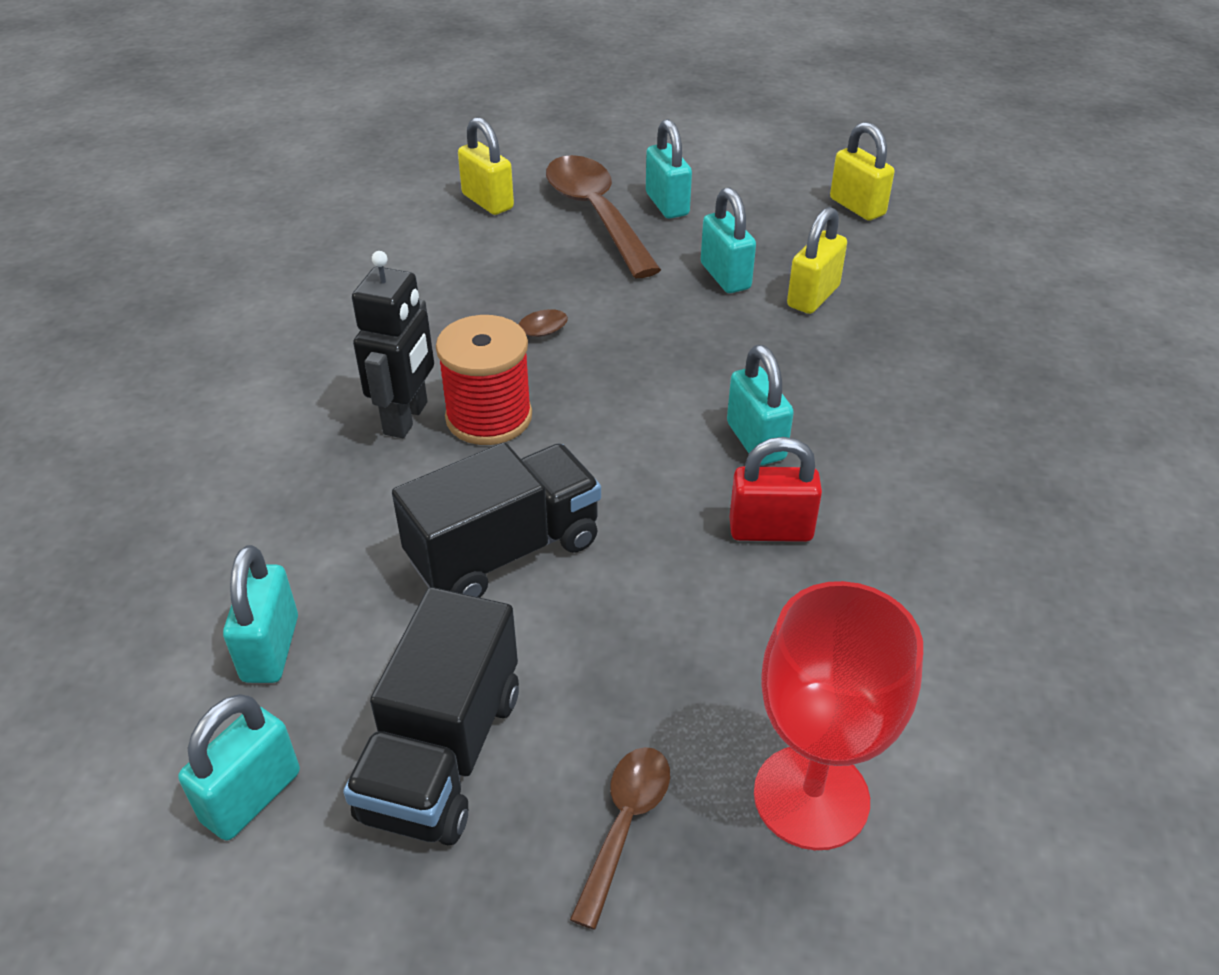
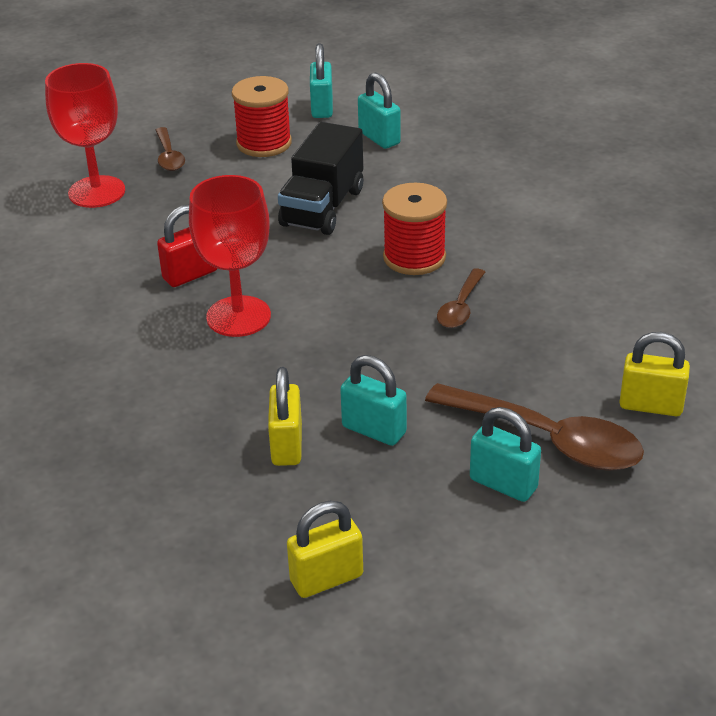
camera: 145 degrees right, 5 degrees down
(406, 418) = (459, 236): black robot -> none
(442, 754) = (264, 143): black truck -> red spool
(756, 441) = (238, 316): turquoise padlock -> red goblet
(857, 207) = (326, 578): yellow padlock -> yellow padlock turned 45 degrees counterclockwise

